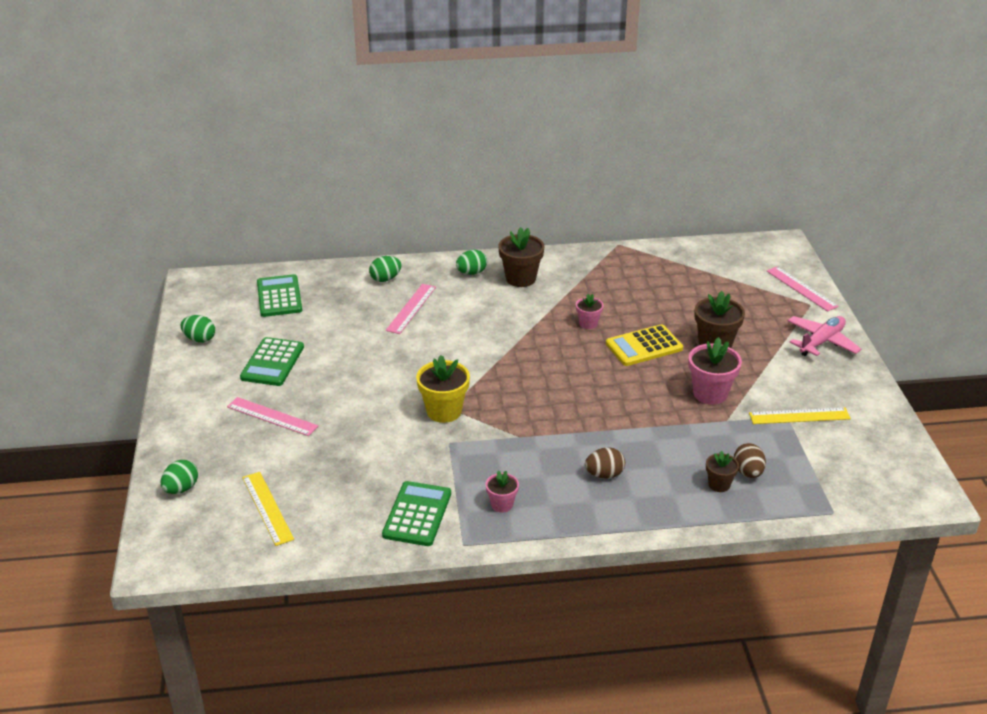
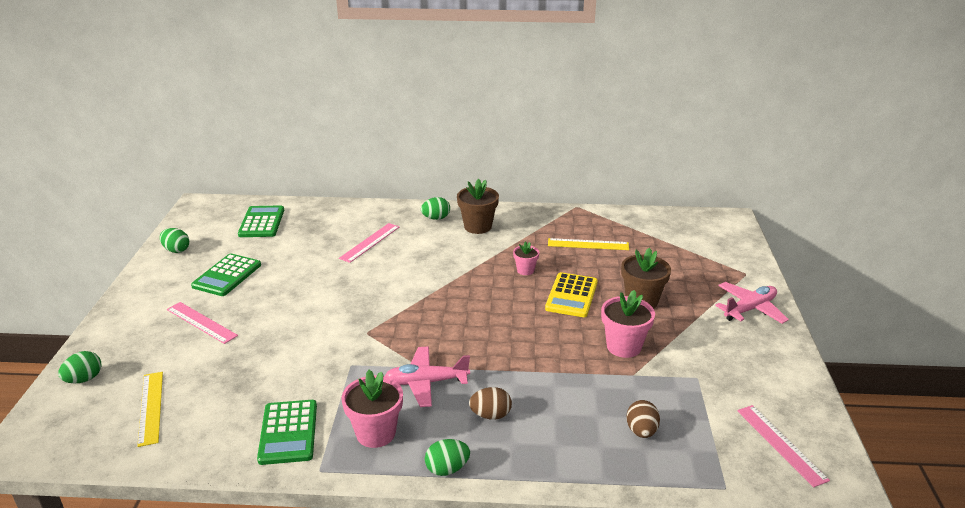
camera: 10 degrees right, 5 degrees down
(385, 279) = (359, 216): green egg -> green egg (447, 469)
(417, 514) = (288, 432): green calculator -> green calculator turned 150 degrees clockwise
(444, 411) = (359, 335): yellow flower pot -> none
(502, 504) = (376, 433): pink flower pot -> pink flower pot, size x1.74
(531, 451) = (426, 382): none -> pink plane
(644, 346) = (571, 295): yellow calculator -> yellow calculator turned 60 degrees counterclockwise
(719, 484) = (607, 440): brown flower pot -> none
(799, 416) = (710, 379): yellow ruler -> yellow ruler (588, 244)
(801, 288) = (740, 259): pink ruler -> pink ruler (781, 444)

